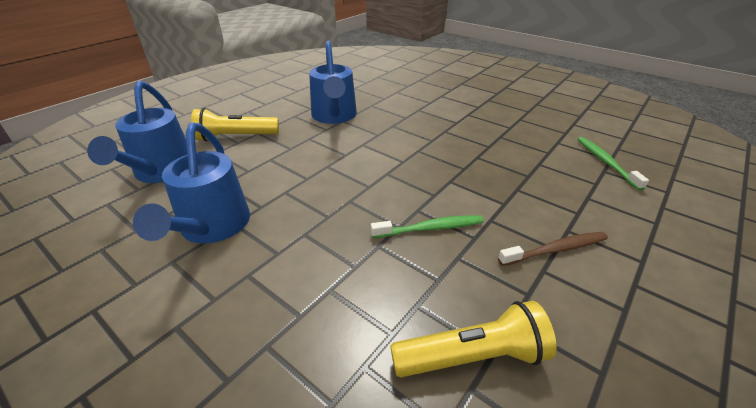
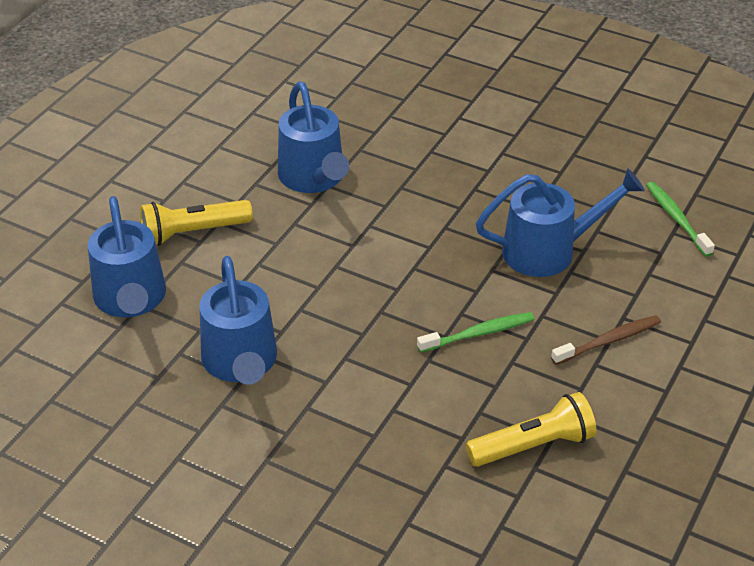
camera: 10 degrees left, 5 degrees up
(500, 173) = (550, 250): none -> blue watering can

